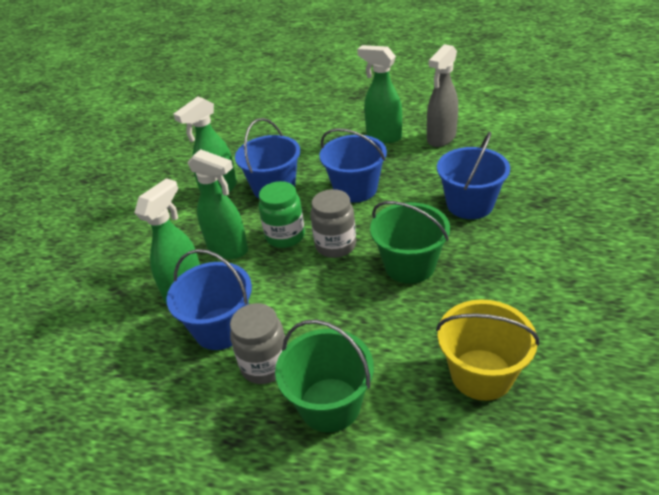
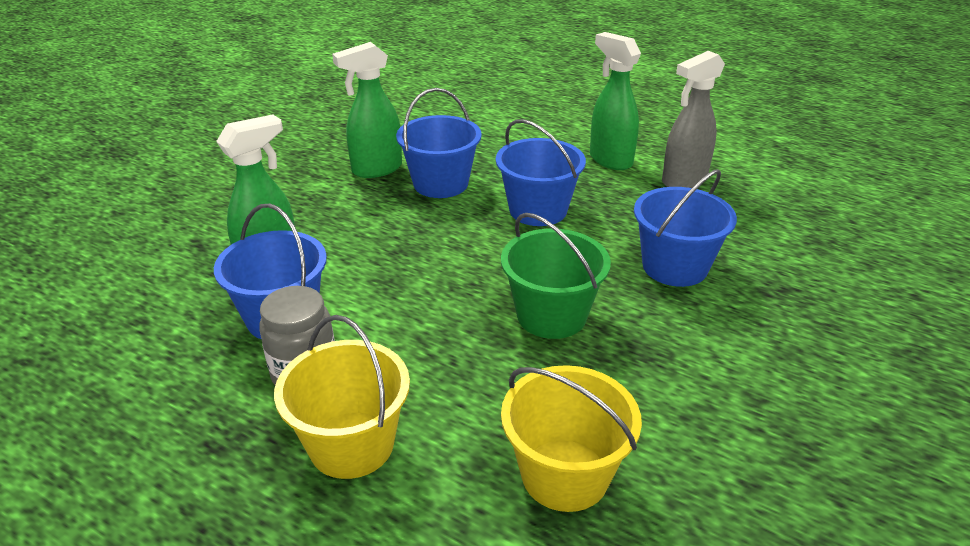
camera: 15 degrees right, 5 degrees down
(228, 249) = (346, 235): green spray bottle -> none
(285, 236) = (420, 239): green jar -> none
(330, 404) = (351, 444): green bucket -> yellow bucket
(335, 245) = (473, 266): grey jar -> none

